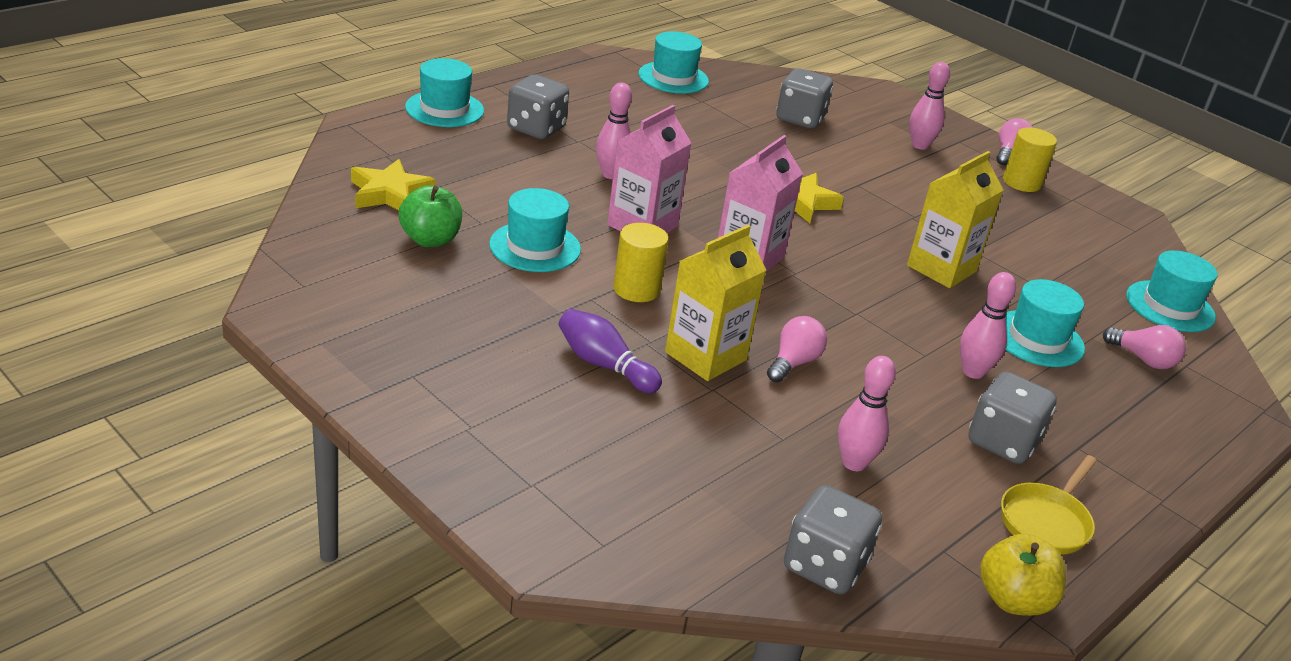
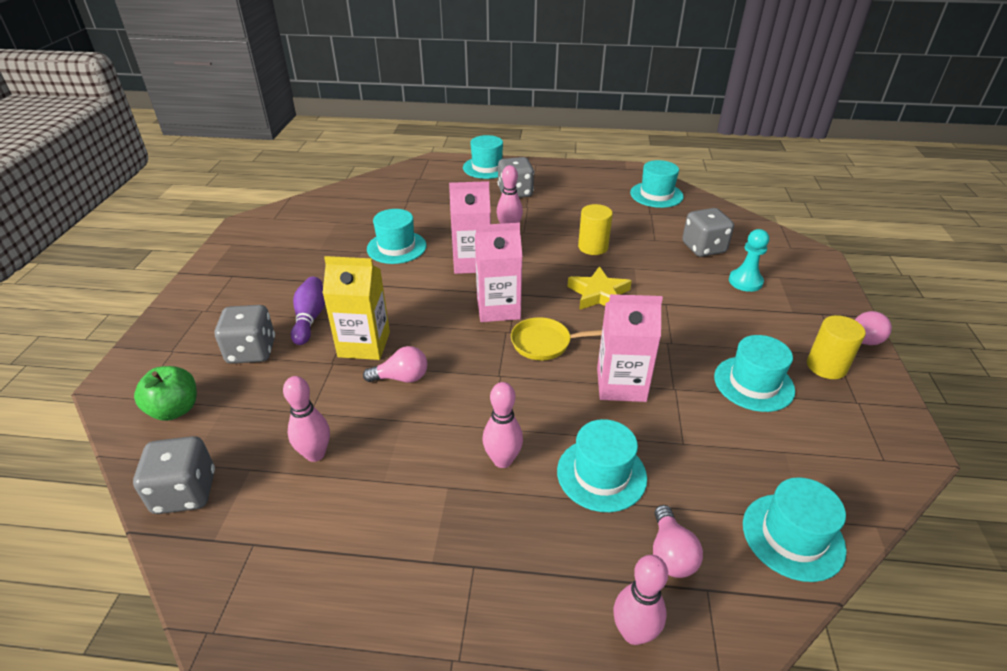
camera: 55 degrees right, 5 degrees up
(390, 193) = (384, 195): yellow star -> none
(430, 240) = (358, 222): green apple -> green apple (175, 409)
(636, 289) = (402, 292): yellow cylinder -> yellow cylinder (593, 247)
(876, 137) = (745, 281): none -> turquoise pawn
(919, 145) = (775, 301): pink bowling pin -> pink bowling pin (633, 632)
(941, 268) = (621, 384): yellow carton -> pink carton
(1002, 442) = (426, 517): grey dice -> grey dice (252, 351)
(1007, 219) = (753, 383): none -> turquoise hat
(1013, 600) = (222, 611): yellow apple -> none
(1046, 521) = (345, 588): yellow pan -> yellow pan (545, 343)

